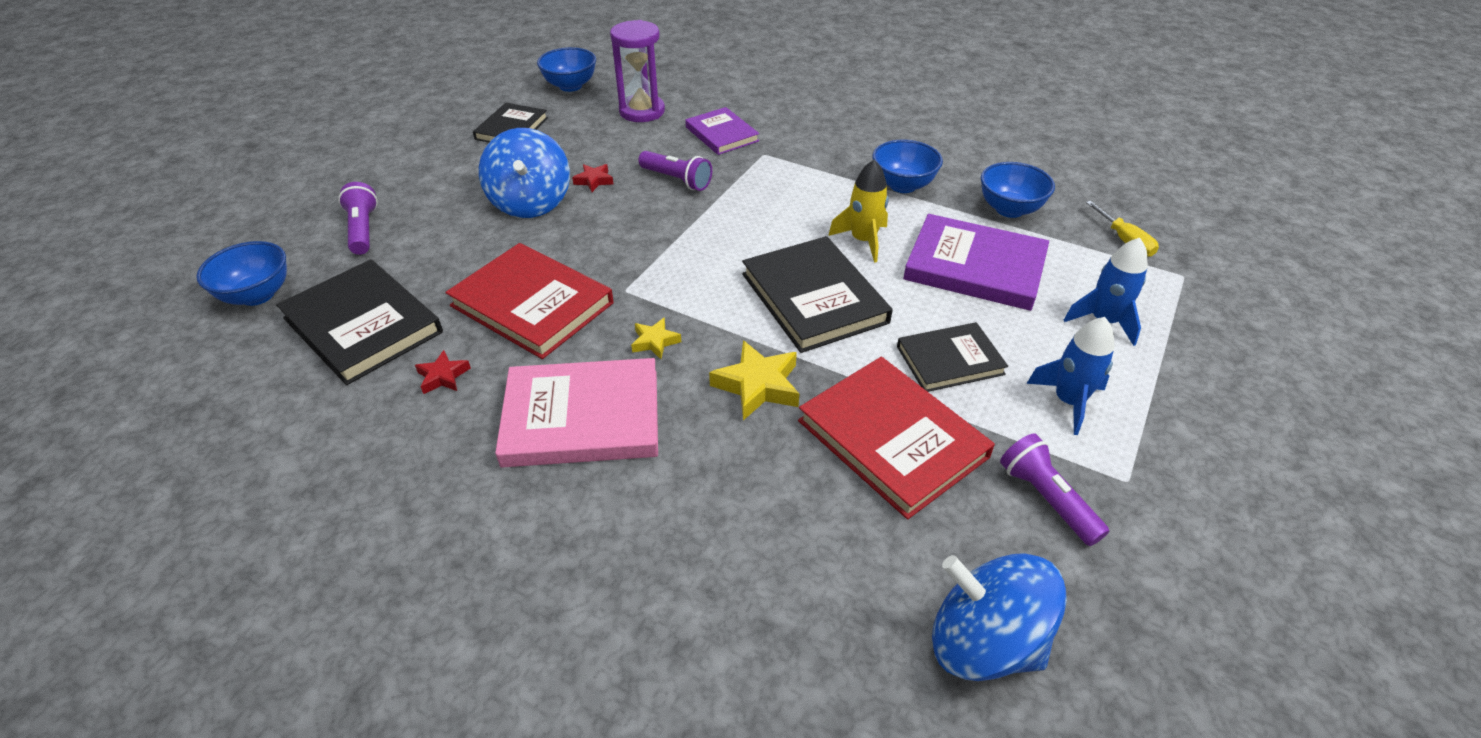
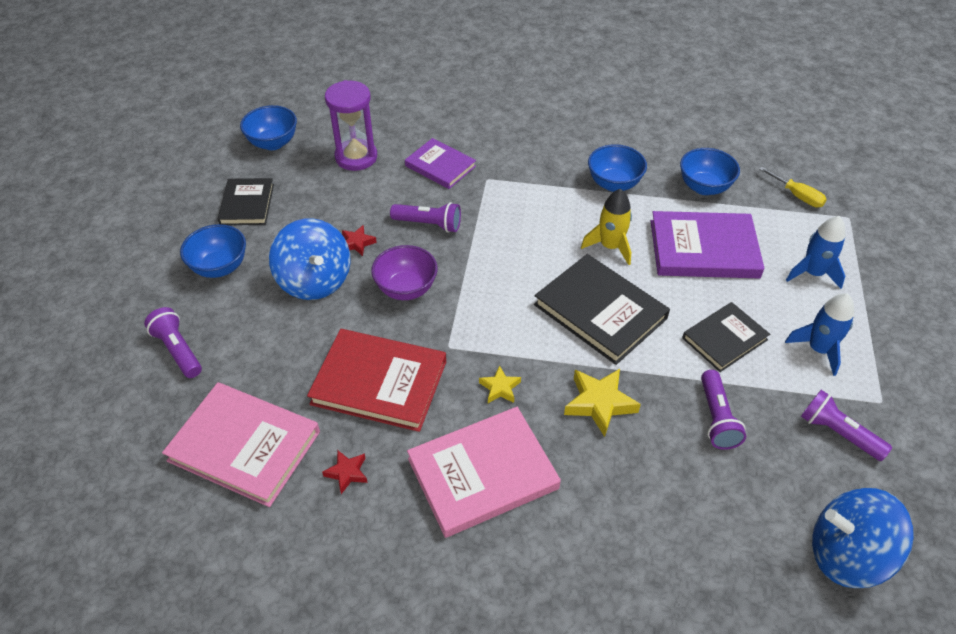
camera: 20 degrees left, 5 degrees up
(257, 295) = (124, 445): blue bowl -> blue bowl (220, 267)
(363, 325) = (244, 446): black book -> pink book
(616, 229) = (406, 289): none -> purple bowl
(892, 439) = (716, 418): red book -> purple flashlight

